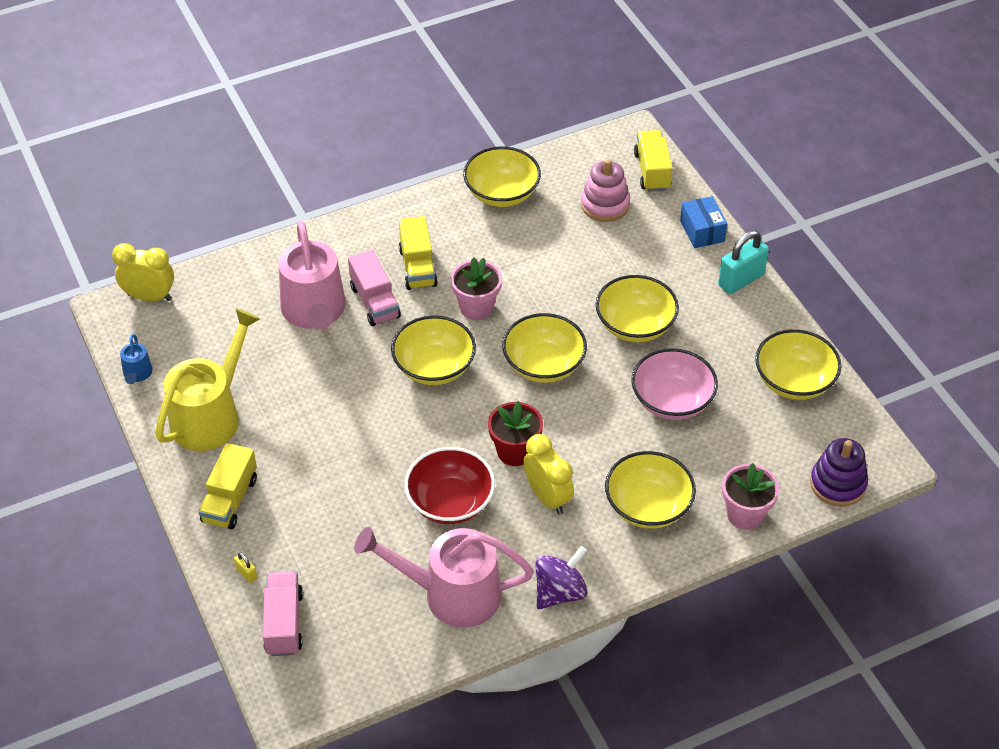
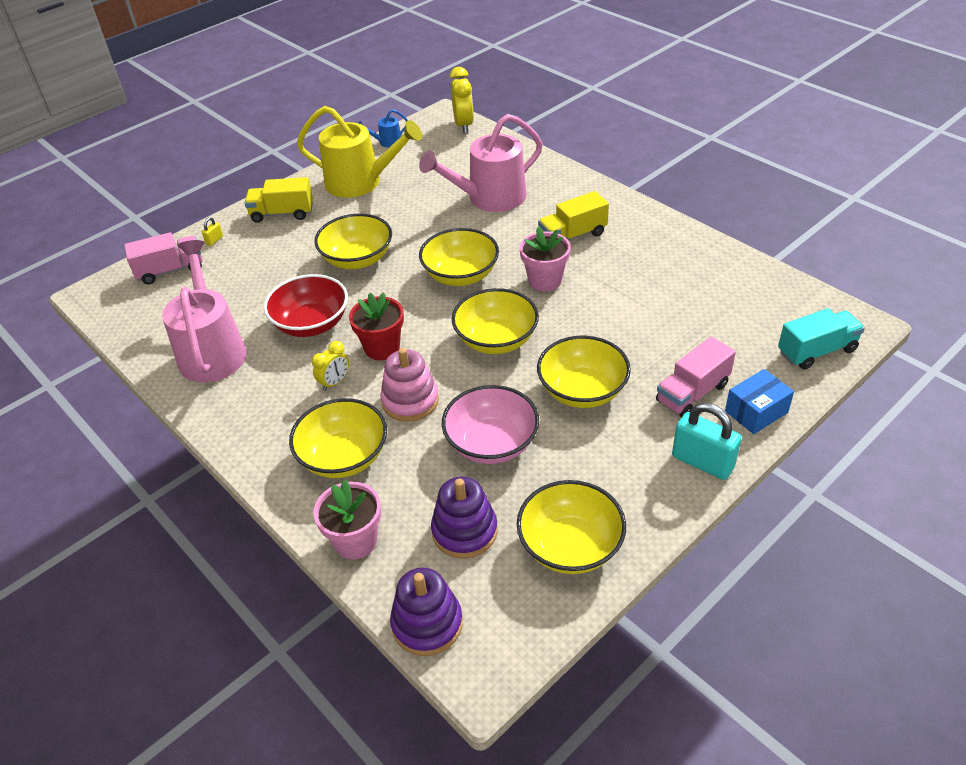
camera: 75 degrees right, 5 degrees down
(375, 302) = (518, 224): pink truck -> pink truck (692, 393)
(502, 193) = (700, 259): yellow bowl -> yellow bowl (357, 259)
(547, 497) = (334, 382): yellow clock -> yellow clock, size x0.61
(559, 592) = (225, 418): purple spinning top -> none
(605, 204) = (739, 328): pink stacking toy -> pink stacking toy (410, 401)
(652, 171) = (816, 351): yellow truck -> turquoise truck
(758, 441) = (464, 531): none -> purple stacking toy

